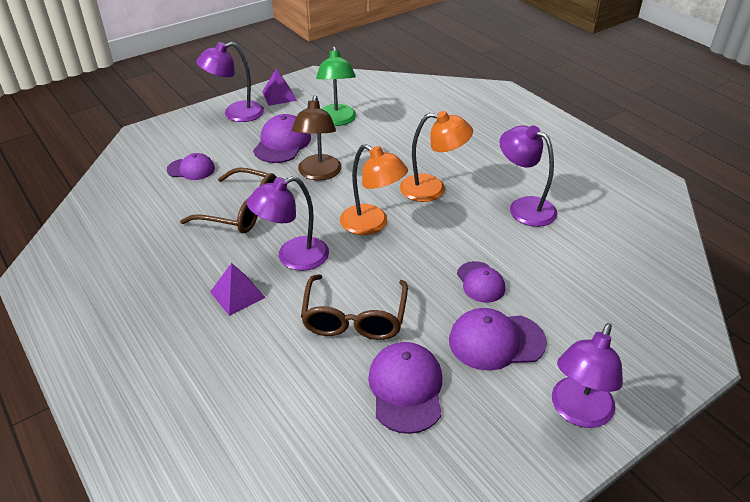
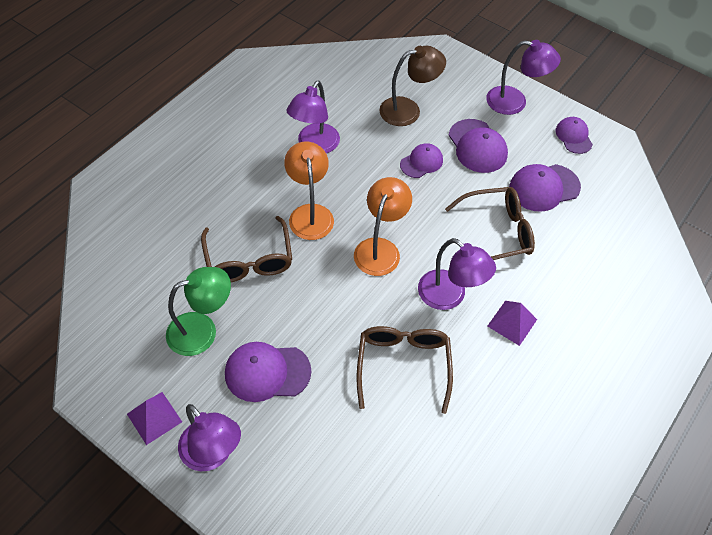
camera: 110 degrees left, 15 degrees up
(191, 169) = (349, 451): purple cap -> purple cap (573, 136)
(318, 174) = (316, 316): brown lamp -> brown lamp (408, 110)
(393, 149) = (249, 260): none -> brown glasses

